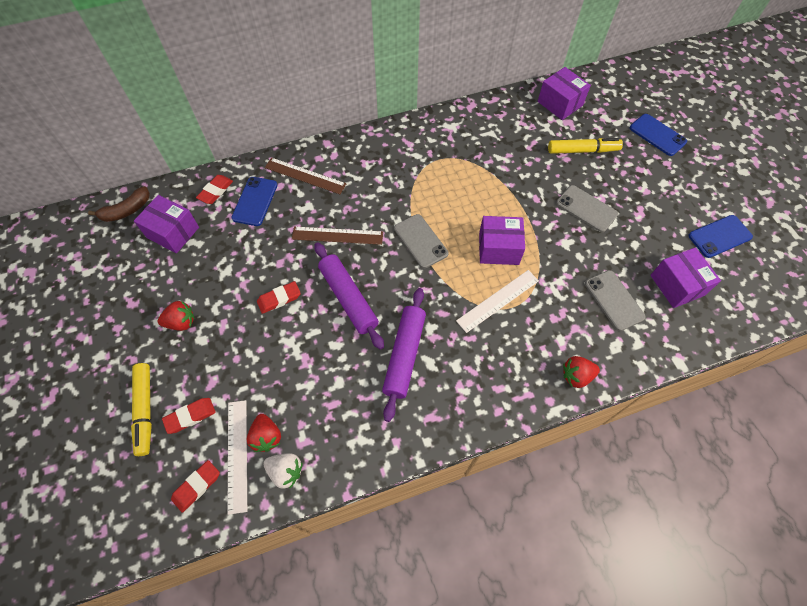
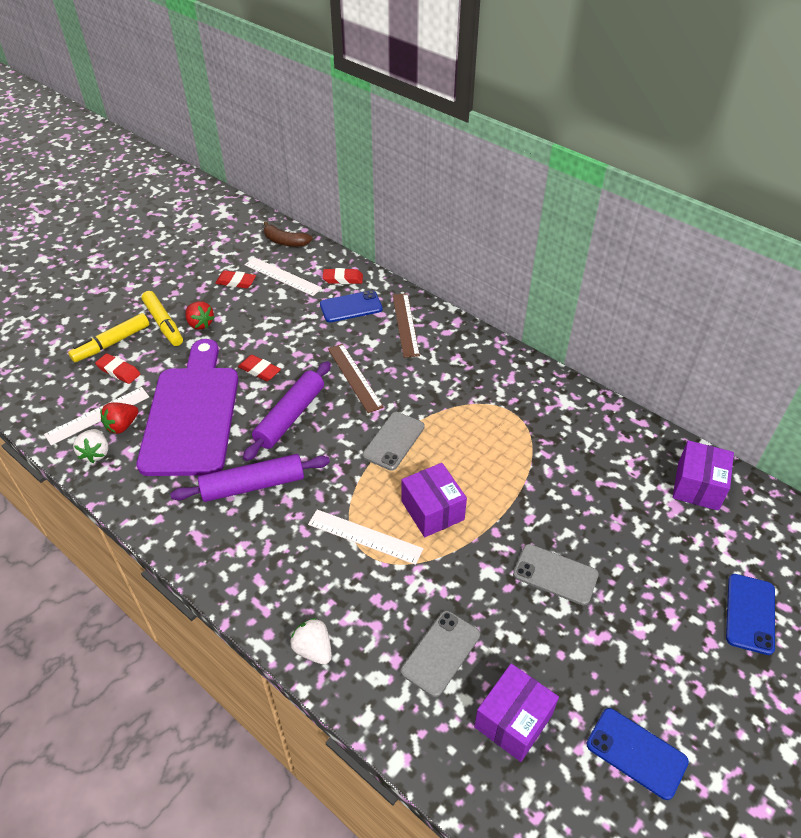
camera: 60 degrees right, 15 degrees down
(173, 232) = (282, 276): purple box -> white ruler
(197, 486) = (60, 404): red eraser -> red eraser (236, 282)
(293, 372) = (191, 414): none -> purple cutting board
(576, 376) = (313, 649): red strawberry -> white strawberry
(582, 150) = (643, 537): yellow marker -> yellow marker (163, 323)
(586, 209) = (555, 574): grey phone -> grey phone turned 75 degrees counterclockwise

